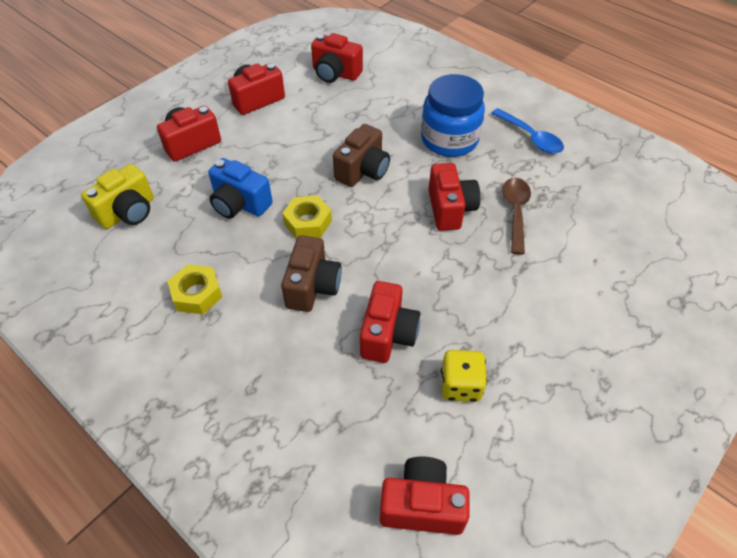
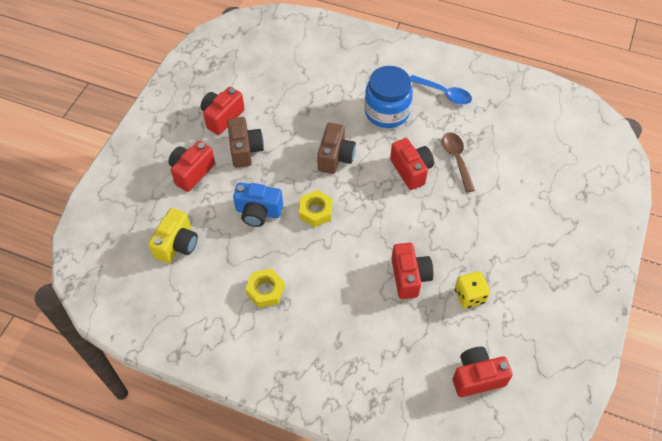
camera: 20 degrees left, 5 degrees up
(312, 286) = (343, 259): brown camera -> brown camera (245, 150)
(335, 73) = (273, 75): red camera -> none

